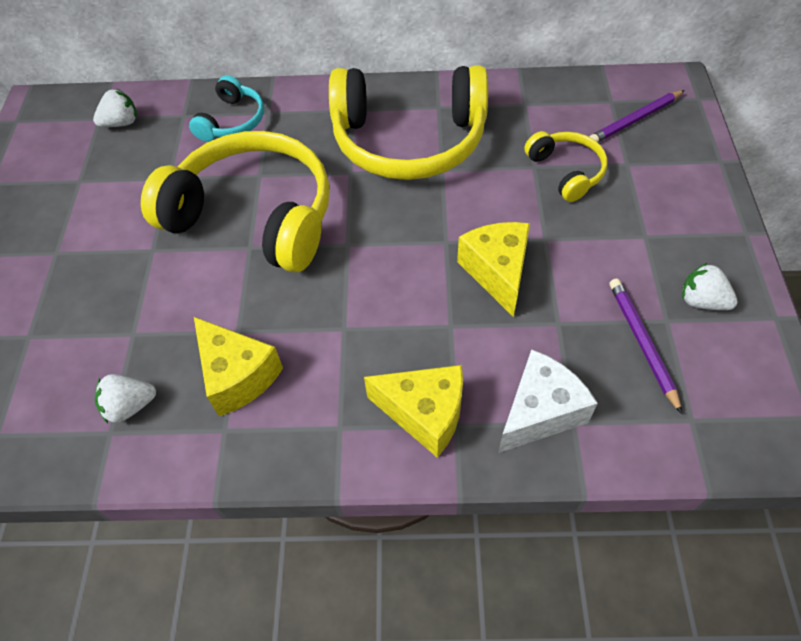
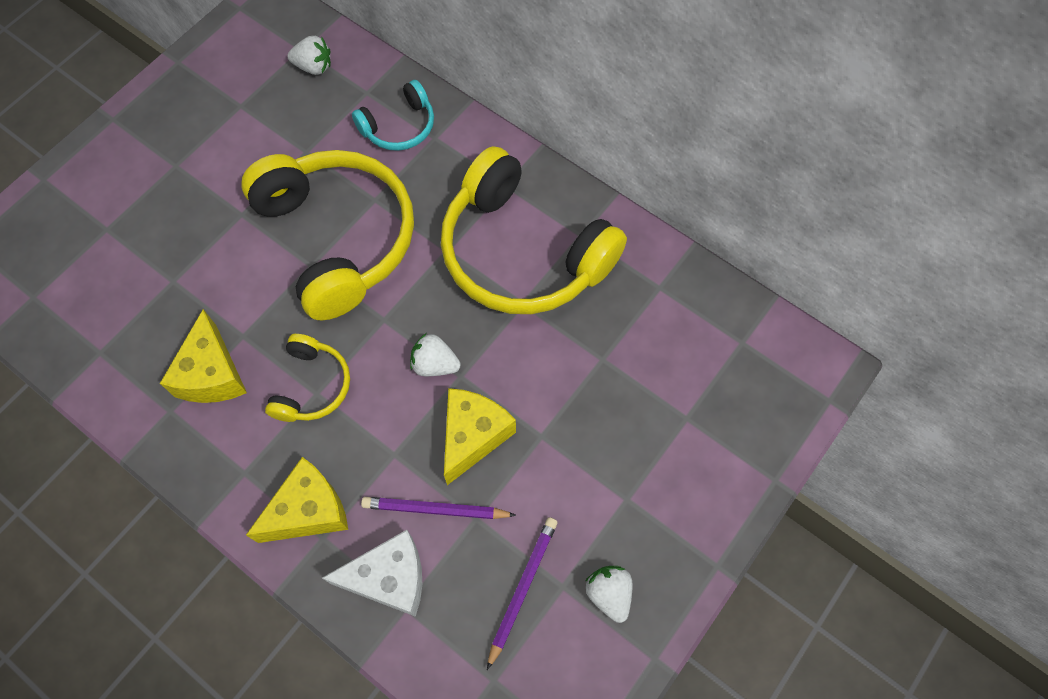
camera: 35 degrees right, 10 degrees up
(130, 406) = (126, 341): white strawberry -> white strawberry (435, 364)
(424, 414) = (309, 511): yellow cheese -> yellow cheese turned 90 degrees counterclockwise
(566, 171) = (624, 385): yellow headphones -> yellow headphones (311, 386)
(635, 120) = (742, 379): purple pencil -> purple pencil (435, 509)

